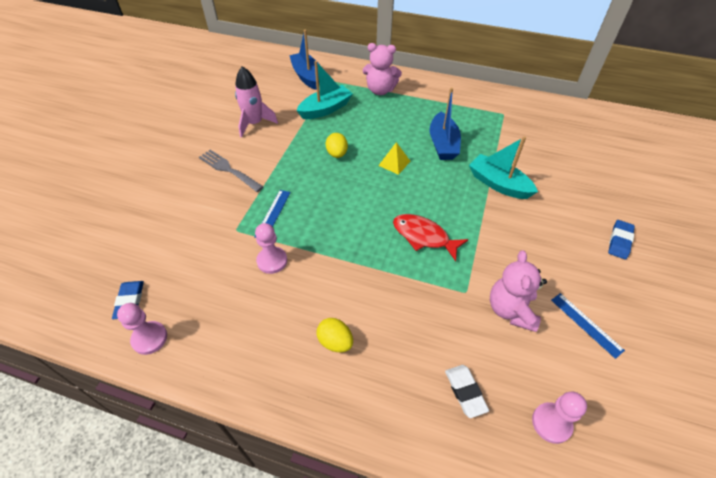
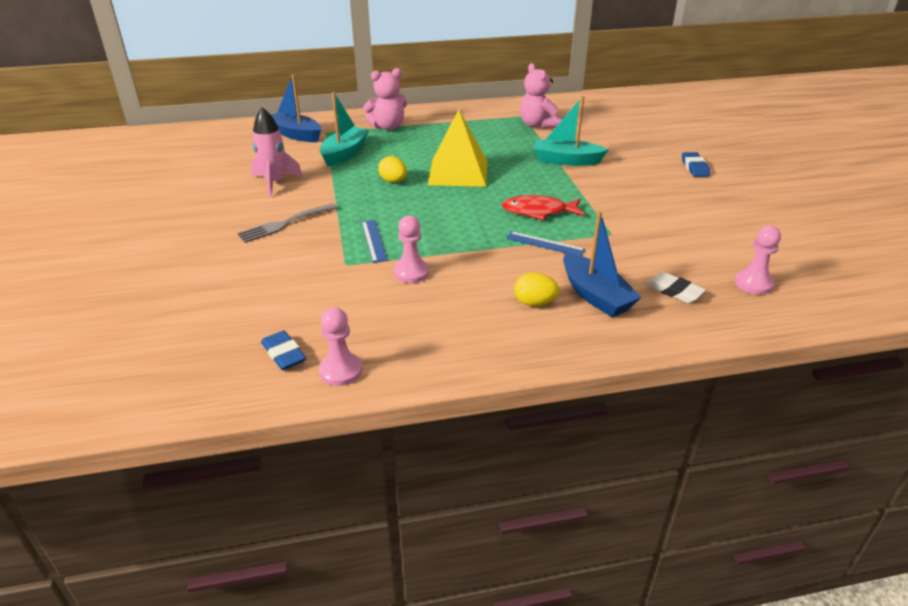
camera: 30 degrees left, 15 degrees down
(228, 169) = (284, 224): grey fork -> grey fork turned 45 degrees counterclockwise
(394, 163) = (458, 172): yellow pyramid -> yellow pyramid, size x2.16
(443, 144) = (490, 148): blue boat -> blue boat (595, 296)
(511, 310) = (657, 232): pink teddy bear -> pink teddy bear (537, 125)
(586, 324) = (720, 221): blue ruler -> blue ruler (545, 244)

